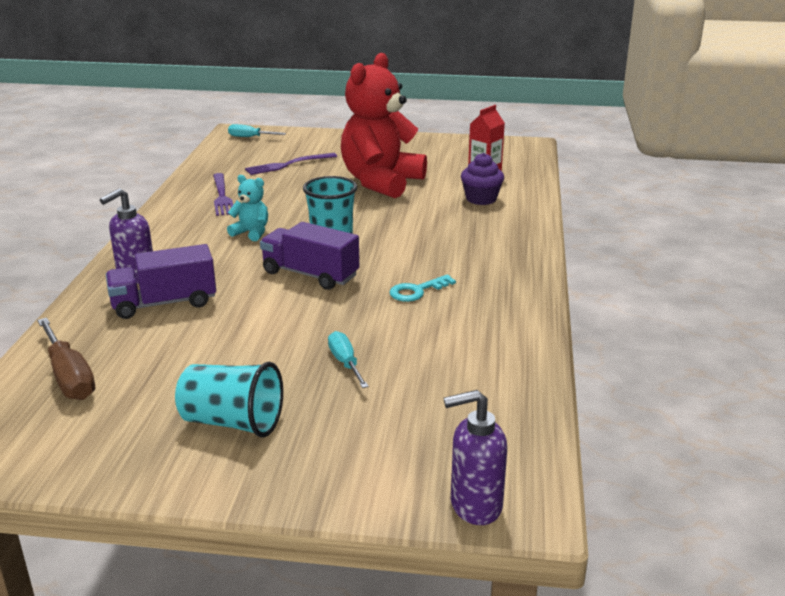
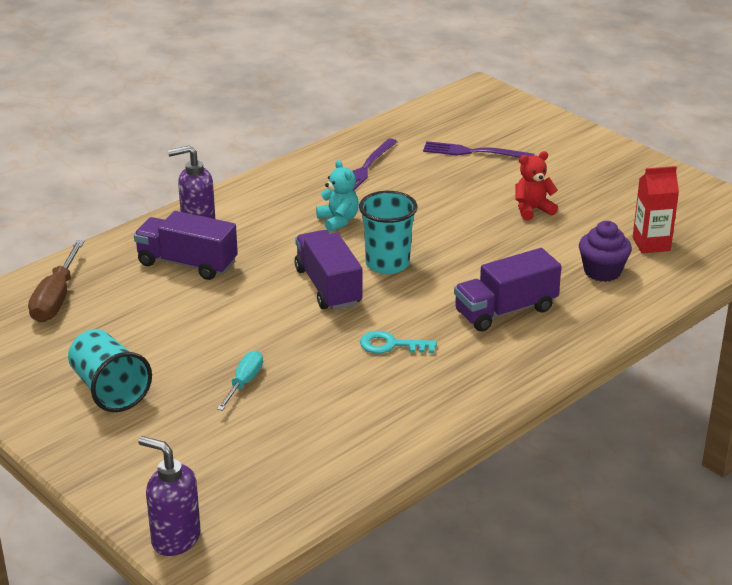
camera: 40 degrees right, 5 degrees up
(249, 137) = (483, 102): turquoise screwdriver -> none
(381, 182) = (532, 210): red teddy bear -> red teddy bear, size x0.42
(459, 241) = (505, 311): none -> purple truck

